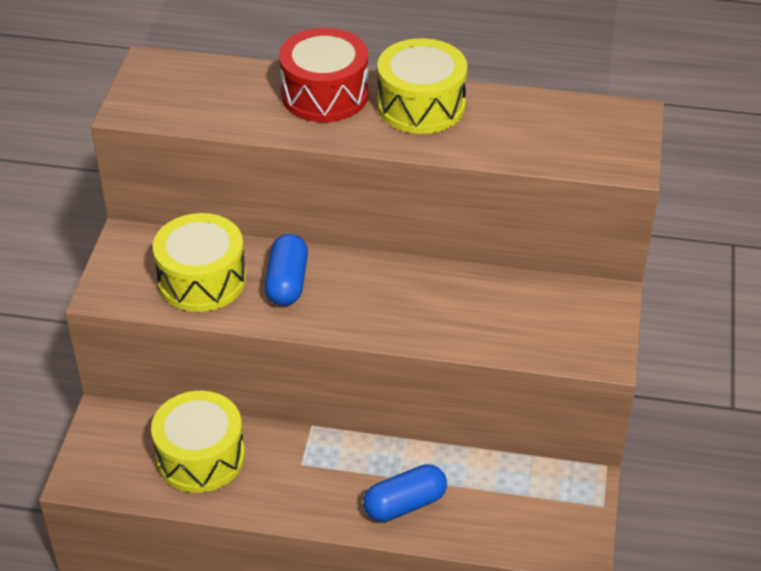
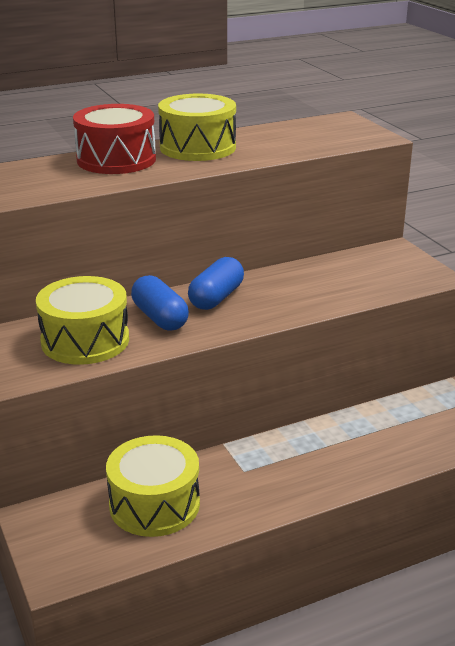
camera: 35 degrees left, 15 degrees down
(405, 504) = (351, 459): blue capsule -> blue capsule (216, 298)

